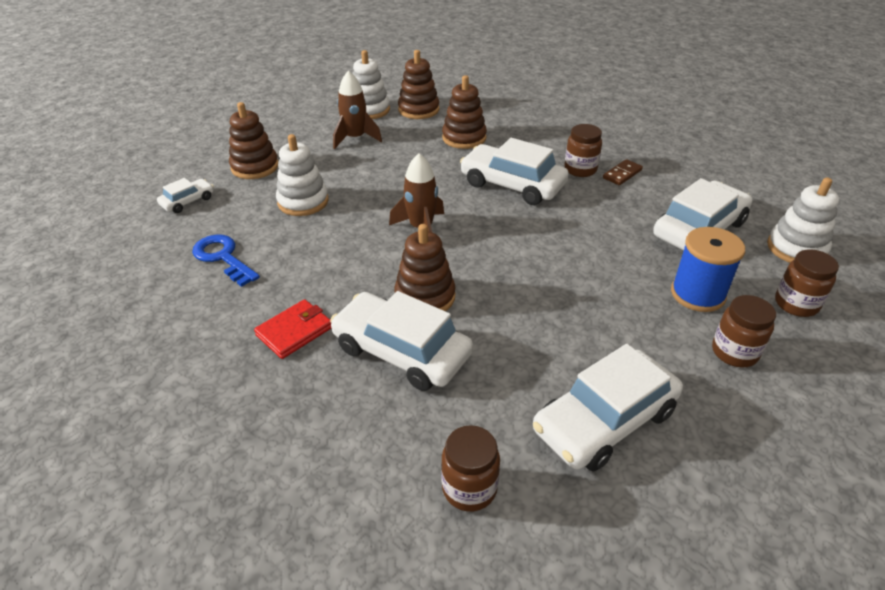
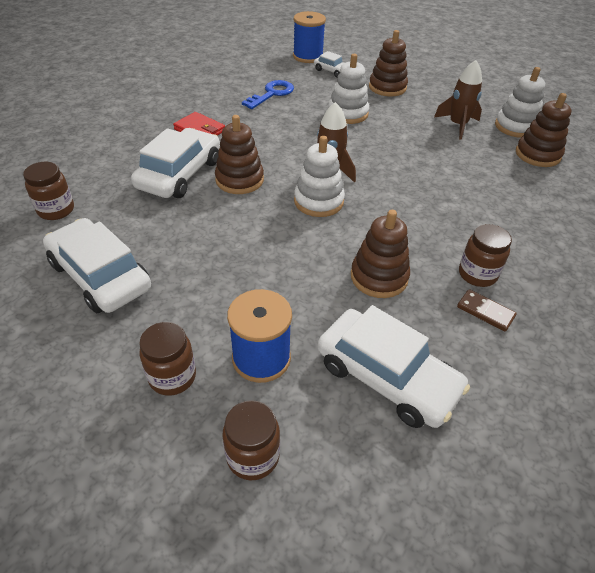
camera: 80 degrees right, 5 degrees up
(130, 217) = (308, 56): none -> blue spool
(464, 138) = (497, 187): brown stacking toy -> brown stacking toy (379, 277)
(512, 184) = (421, 222): white car -> none
(796, 248) = (372, 487): white stacking toy -> white stacking toy (318, 201)

